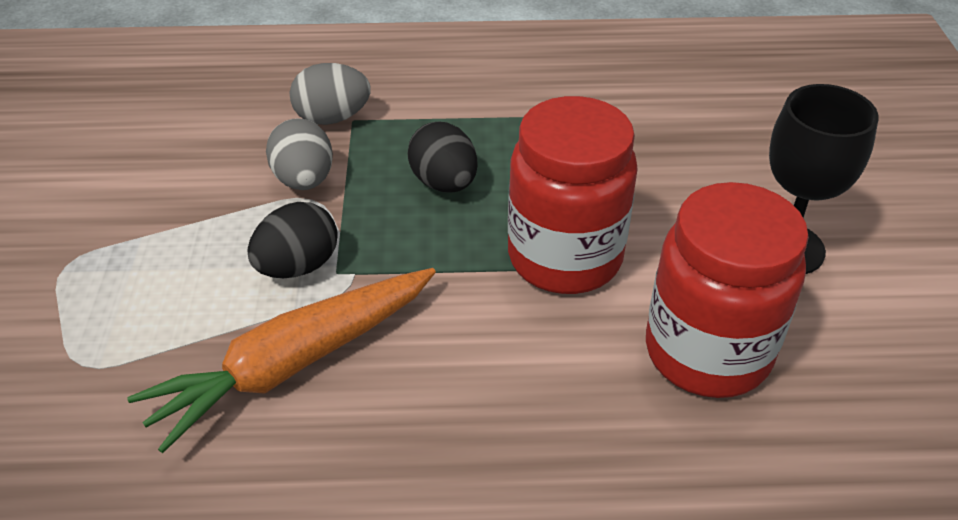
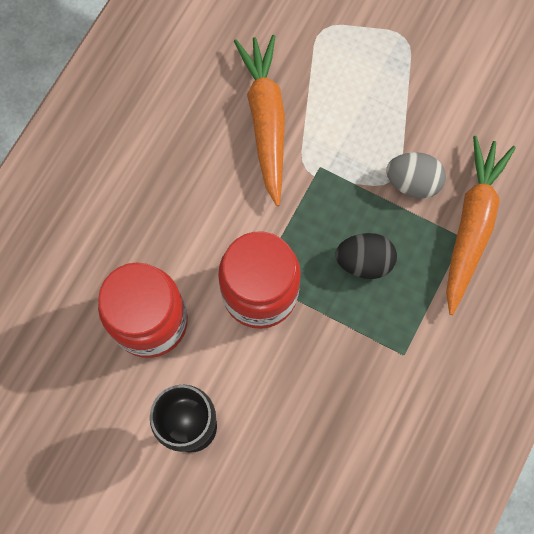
camera: 120 degrees right, 30 degrees up
(298, 266) = (336, 149): black egg -> none
(332, 118) = (471, 226): grey egg -> orange carrot

